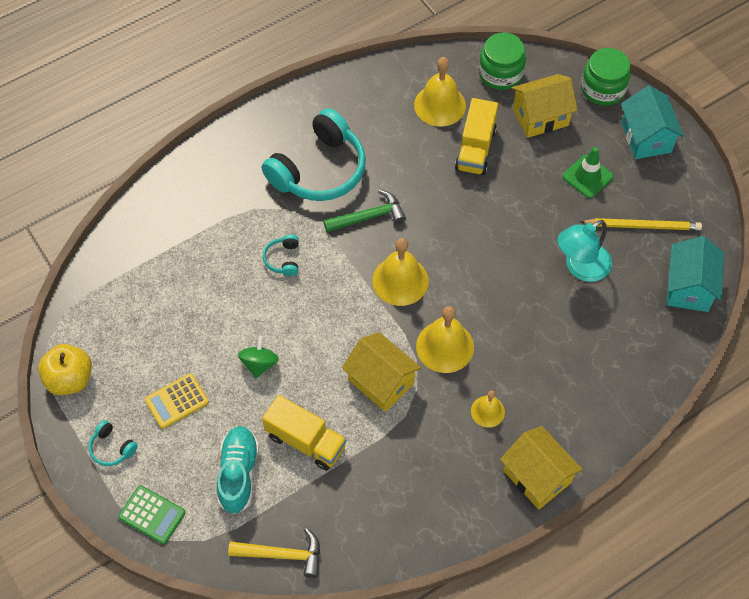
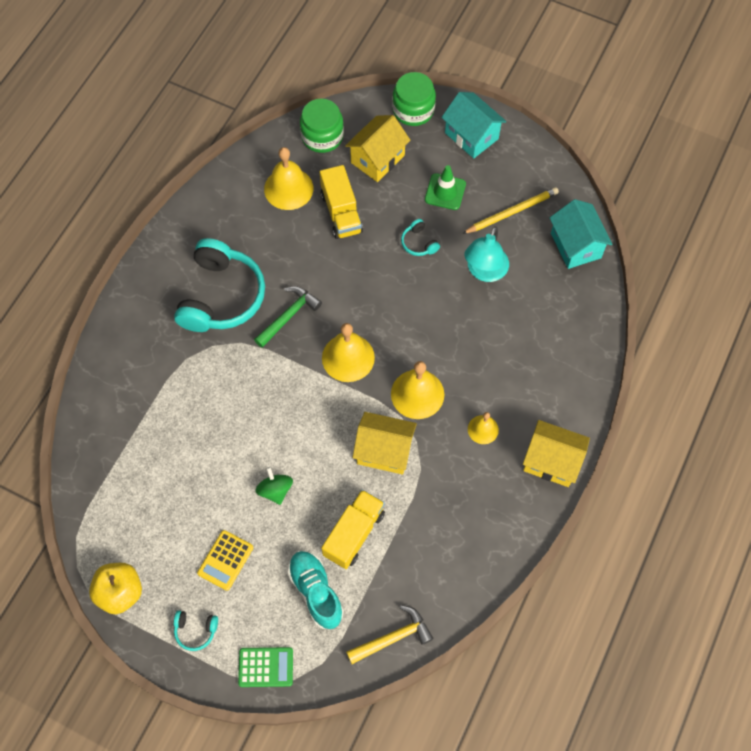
camera: 30 degrees left, 5 degrees up
(283, 259) = (239, 390): turquoise headphones -> turquoise headphones (418, 243)
(305, 441) = (354, 534): yellow truck -> yellow truck turned 60 degrees counterclockwise

